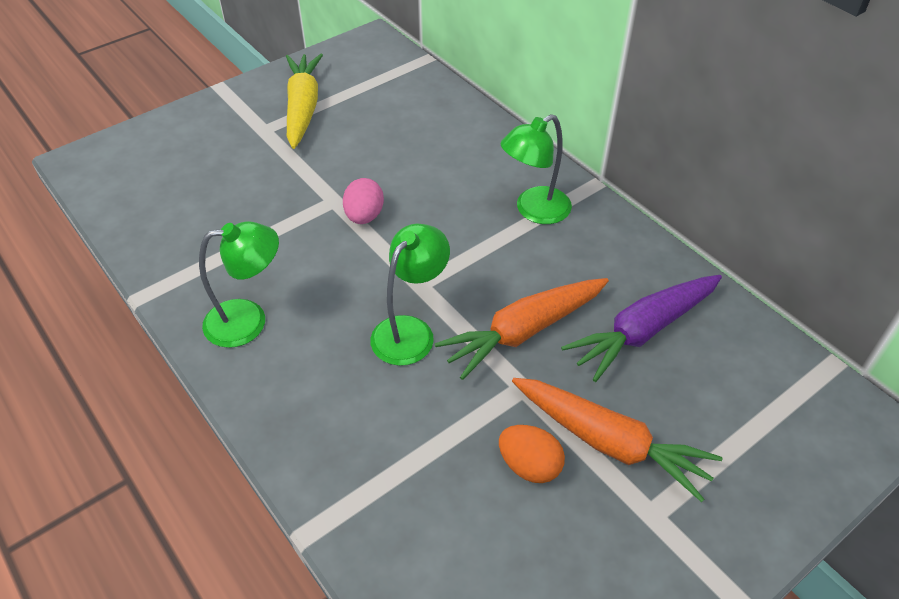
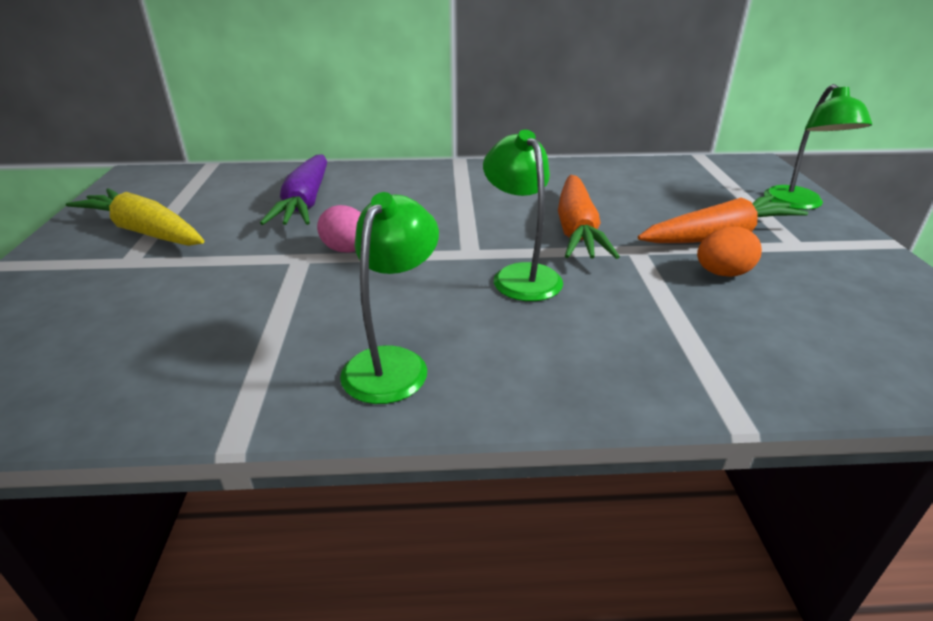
camera: 55 degrees left, 15 degrees down
(534, 211) = (454, 186): green lamp -> green lamp (798, 204)
(642, 332) = (621, 192): purple carrot -> purple carrot (305, 203)

